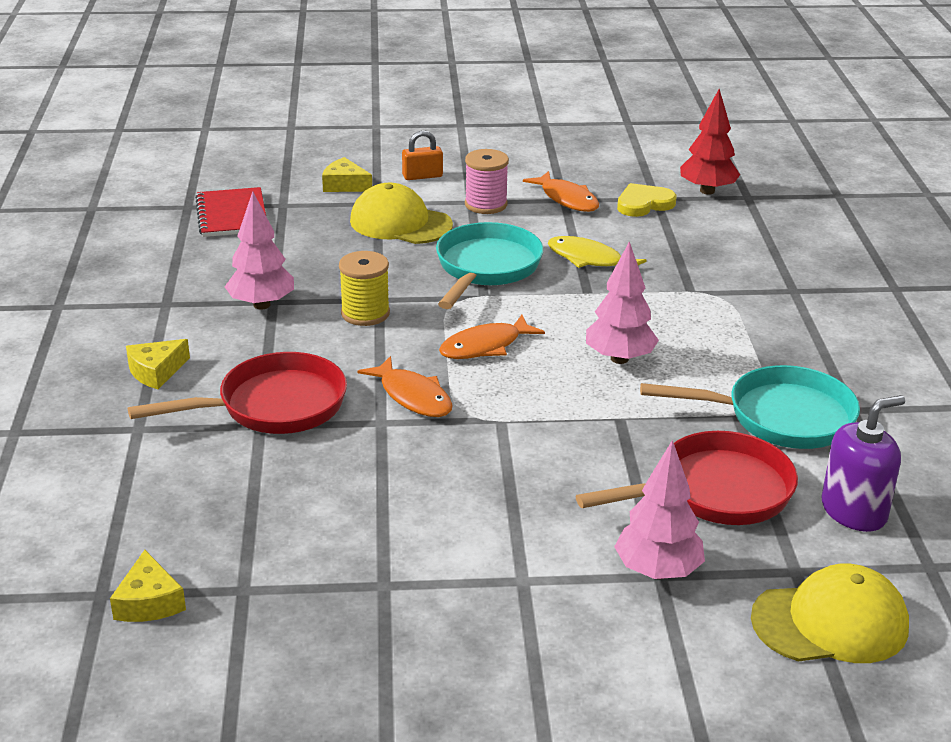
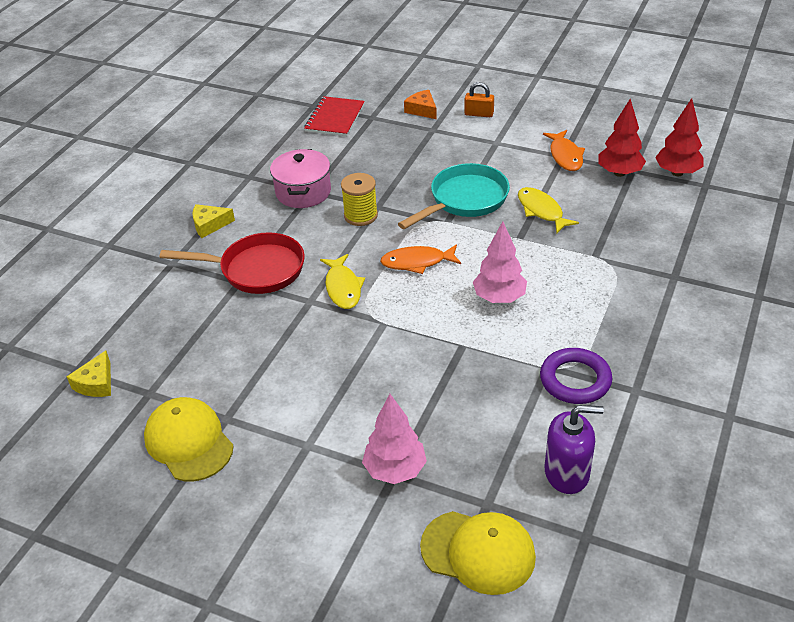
camera: 30 degrees right, 10 degrees up
(261, 305) = (303, 192): pink tree -> pink pot
(345, 185) = (422, 110): yellow cheese -> orange cheese
(400, 223) = (435, 149): yellow cap -> yellow cap (189, 442)
(413, 396) = (343, 287): orange fish -> yellow fish
(486, 204) = (504, 147): pink spool -> none
(644, 204) = (619, 173): yellow heart -> red tree
(714, 492) = (481, 424): red pan -> none
(779, 417) = (575, 380): turquoise pan -> purple ring

